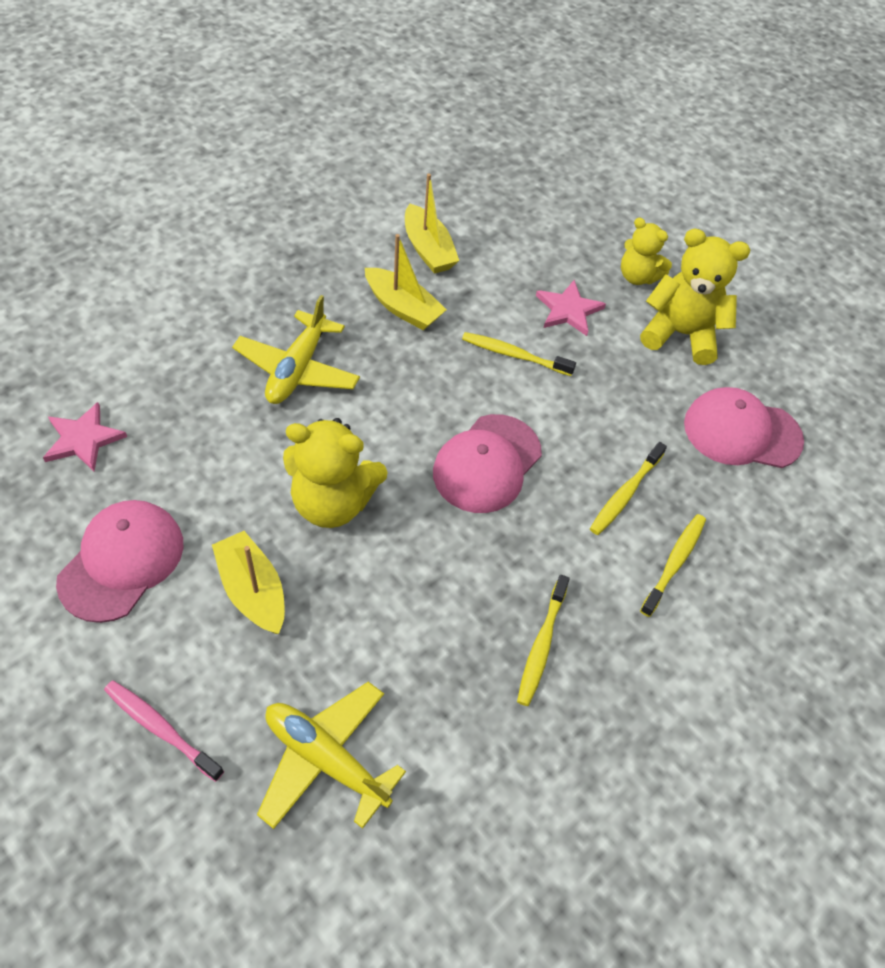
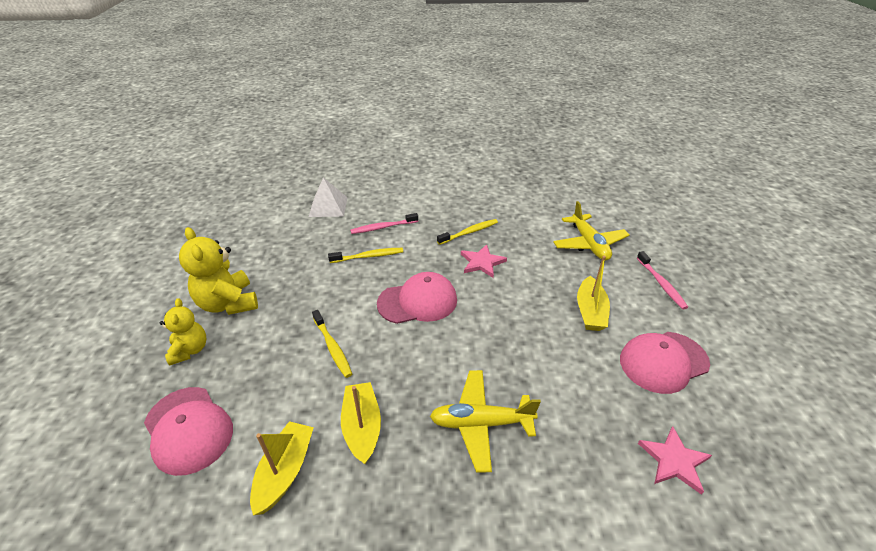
camera: 135 degrees left, 15 degrees down
(297, 369) = (481, 423): yellow plane -> yellow plane turned 150 degrees counterclockwise
(332, 502) = (519, 328): yellow teddy bear -> none
(568, 310) = (262, 355): pink star -> pink star (482, 262)
(674, 563) = (383, 227): yellow toothbrush -> pink toothbrush
(741, 432) = (280, 249): pink cap -> pink cap (188, 429)
(803, 551) = (328, 206): none -> white pyramid

